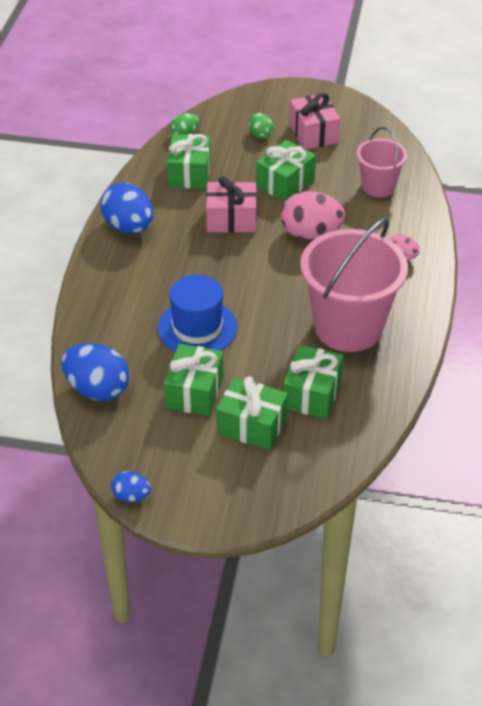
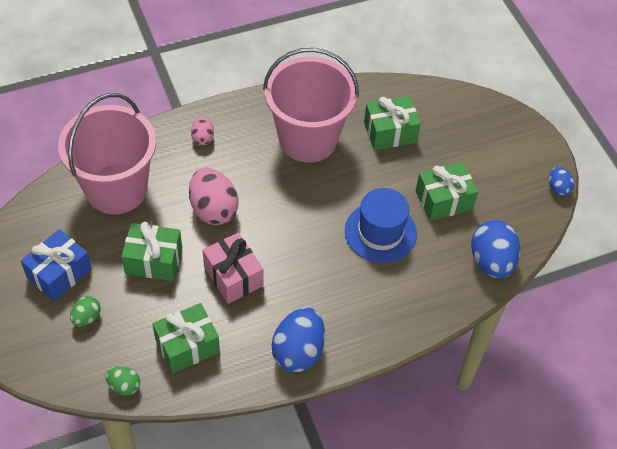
camera: 125 degrees left, 10 degrees up
(252, 425) = (445, 152): green gift -> none
(313, 133) = (59, 273): pink gift -> blue gift
(378, 187) = (116, 189): pink bucket -> pink bucket, size x1.84

